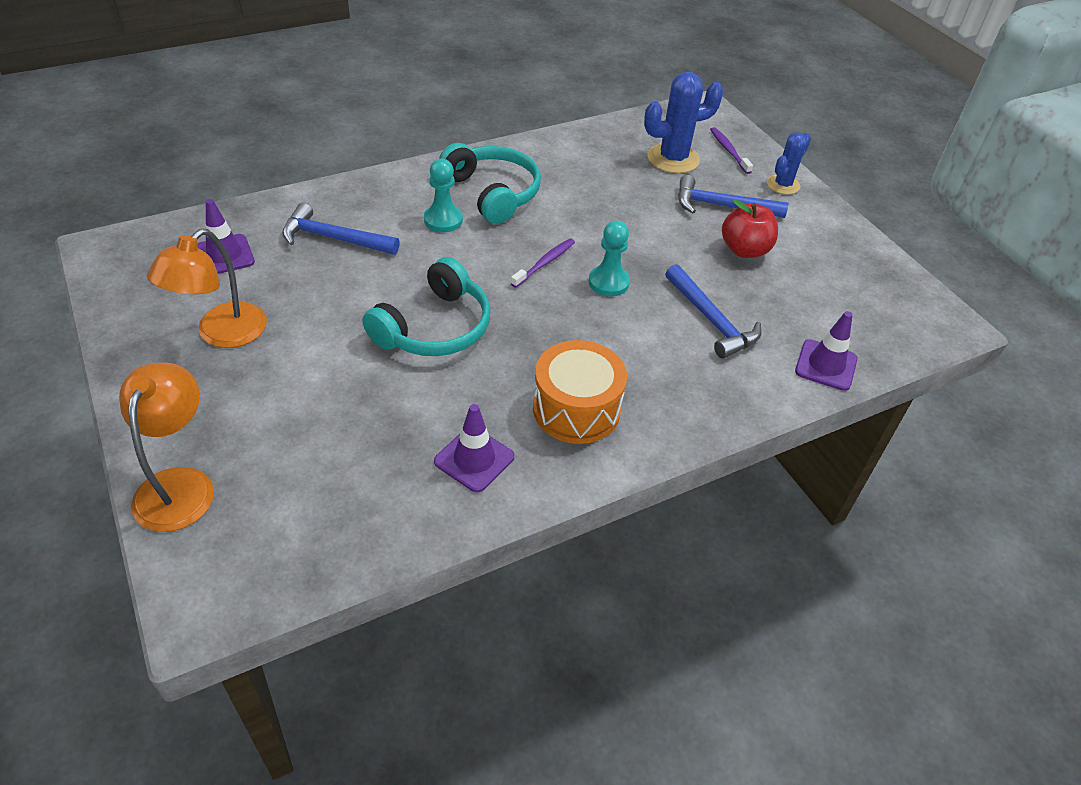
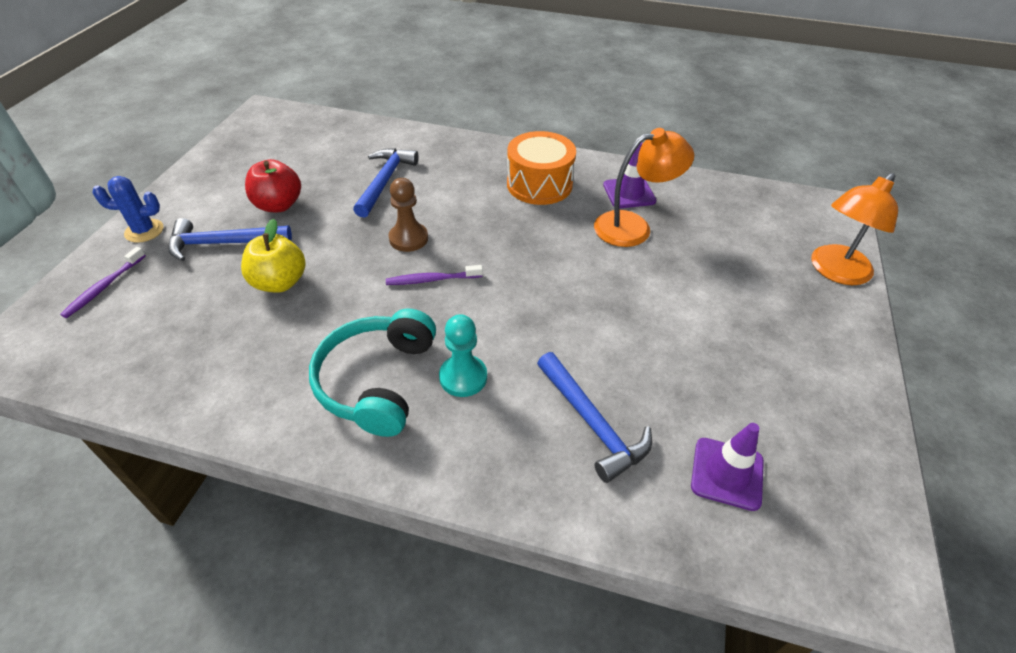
camera: 135 degrees left, 0 degrees up
(222, 334) = (765, 372): orange lamp -> orange lamp (633, 227)
(435, 327) = (577, 278): turquoise headphones -> none
(608, 282) = (408, 238): turquoise pawn -> brown pawn
(639, 206) = (280, 282): none -> yellow apple
(673, 159) = (162, 310): blue cactus -> none
(721, 206) = (223, 243): blue hammer -> blue hammer turned 120 degrees clockwise
(826, 365) = (367, 131): purple traffic cone -> none

